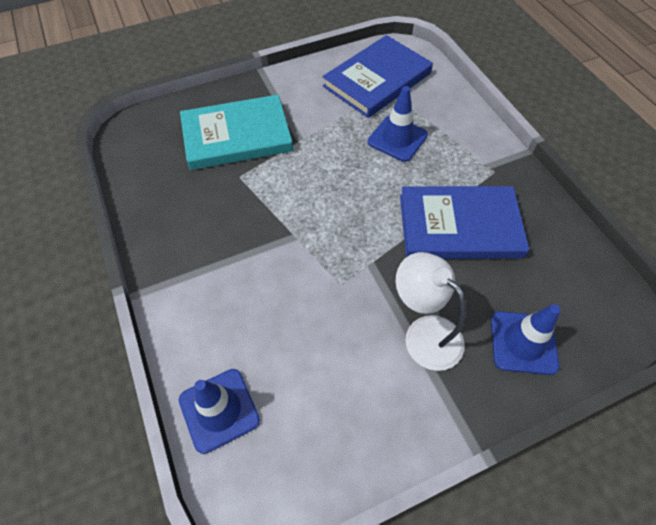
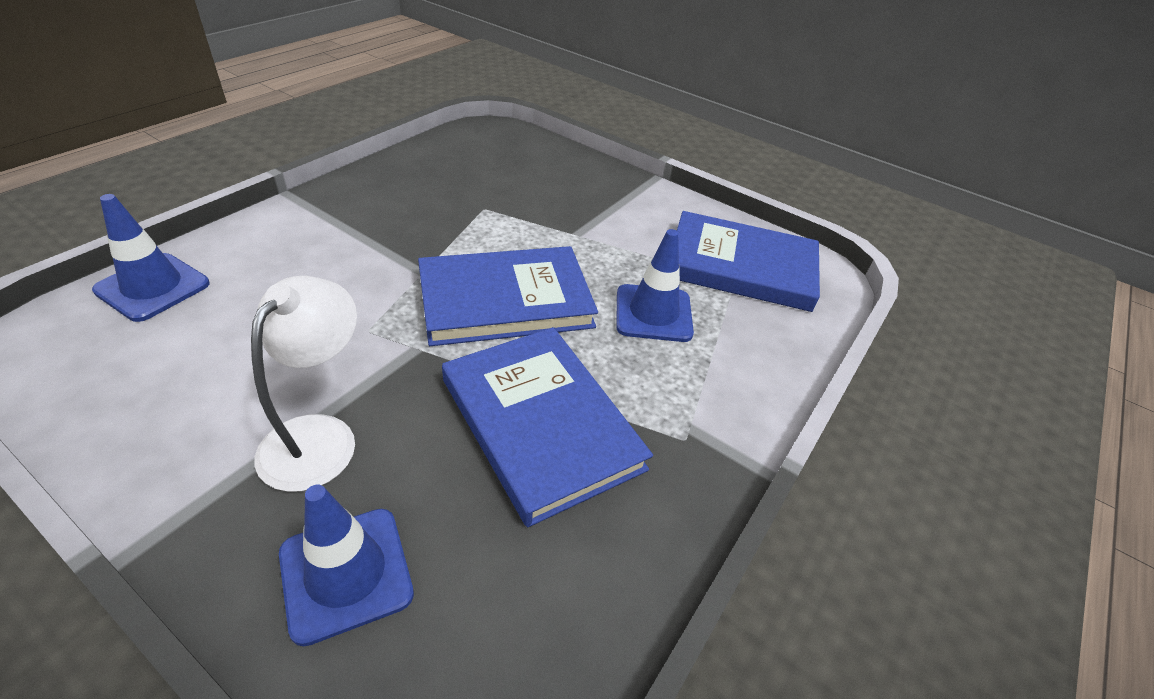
camera: 55 degrees right, 15 degrees down
(237, 136) = (541, 190): turquoise book -> none
(349, 203) = (505, 300): none -> blue book

